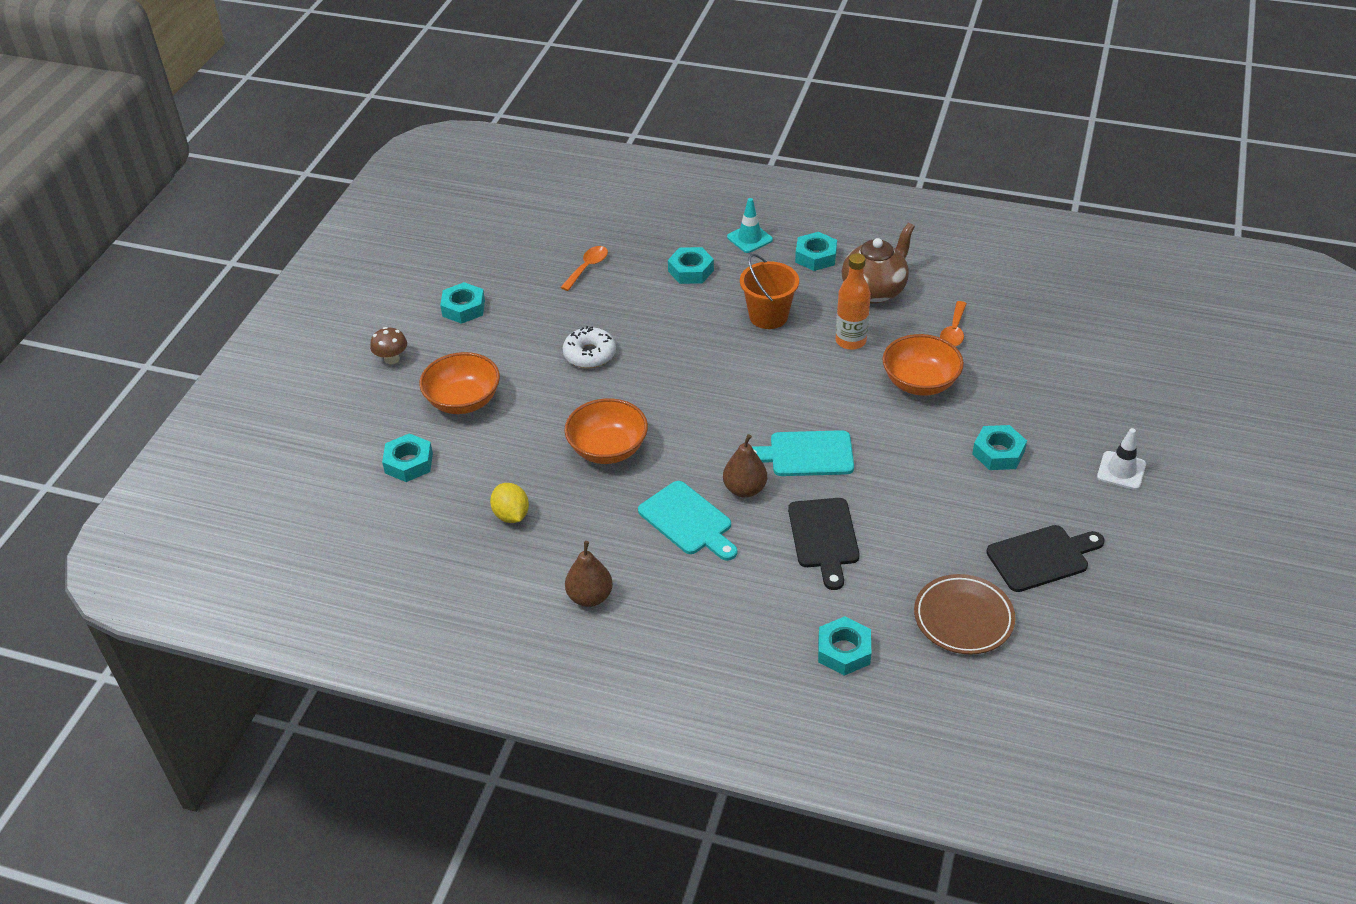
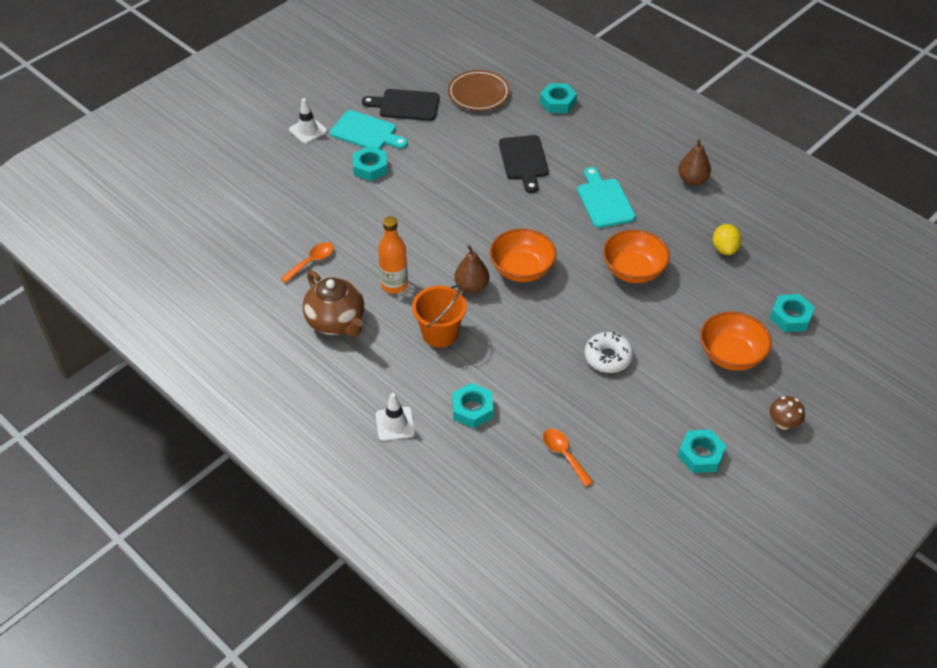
camera: 155 degrees left, 5 degrees up
(587, 267) = (564, 454): orange spoon -> orange spoon turned 90 degrees clockwise
(745, 489) = (553, 207): brown pear -> brown pear (471, 287)
(749, 238) = (395, 424): turquoise traffic cone -> white traffic cone
(806, 454) = (495, 214): turquoise cutting board -> turquoise cutting board (366, 132)
(815, 256) = (354, 377): turquoise nut -> none
(824, 537) = (524, 160): black cutting board -> black cutting board turned 150 degrees clockwise
(874, 290) = (336, 322): brown teapot -> brown teapot turned 105 degrees counterclockwise
(920, 383) = (374, 232): orange bowl -> orange bowl (522, 269)

